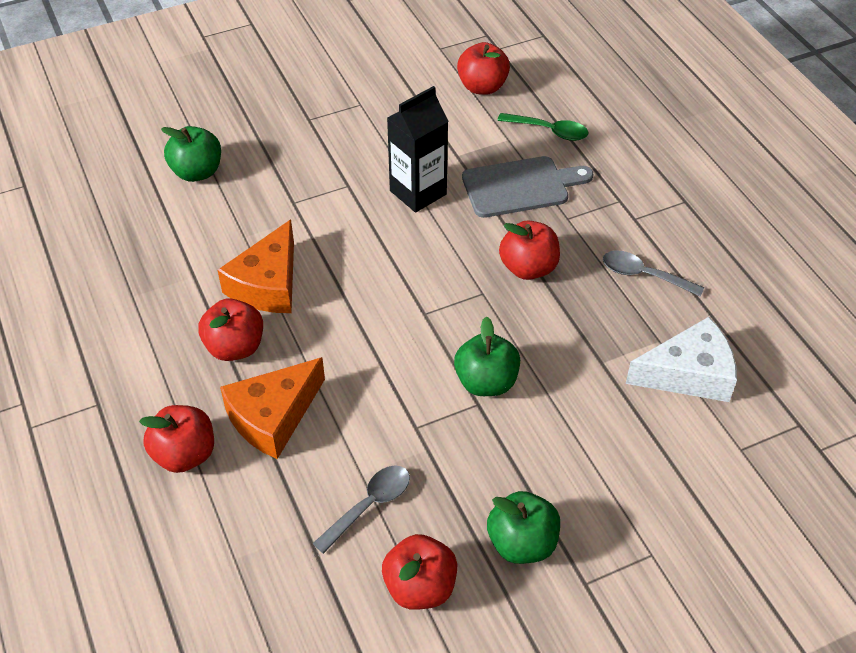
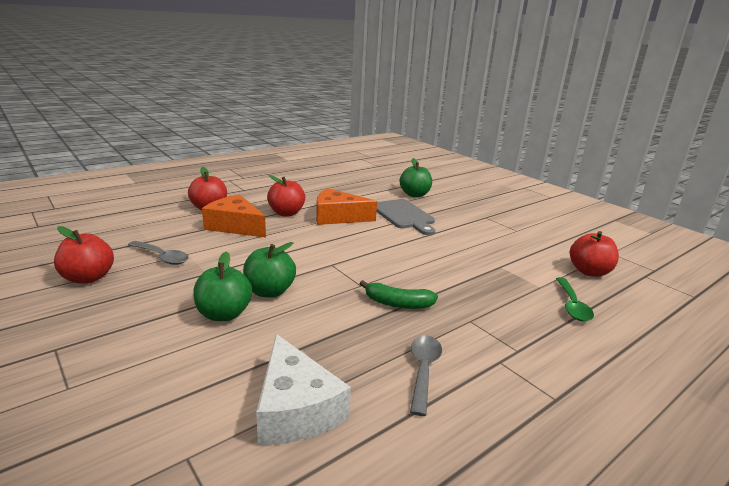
camera: 75 degrees right, 25 degrees down
(418, 192) = (448, 254): black carton -> none
(520, 186) = (489, 295): grey cutting board -> grey cutting board (404, 215)
(522, 543) = (109, 315): green apple -> green apple (224, 314)
(528, 268) = (397, 303): red apple -> green banana

